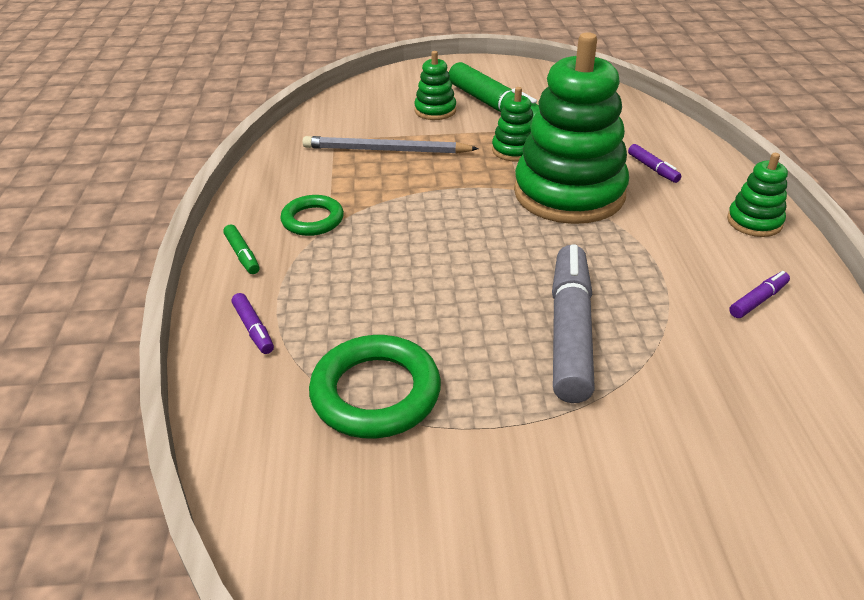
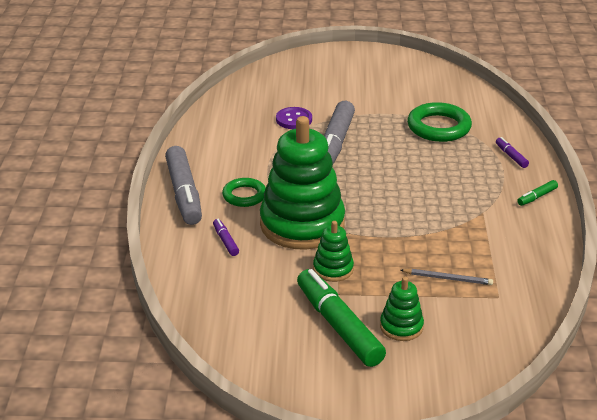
camera: 175 degrees left, 5 degrees down
(242, 255) = (537, 197): green marker -> green marker turned 105 degrees counterclockwise
(312, 220) = (496, 218): green ring -> green ring (244, 195)
(386, 150) = (448, 278): grey pencil -> grey pencil, size x0.58
(673, 389) = (294, 119): none -> purple button
(754, 222) = (184, 194): green stacking toy -> grey marker
(758, 300) = (222, 151): purple marker -> none

